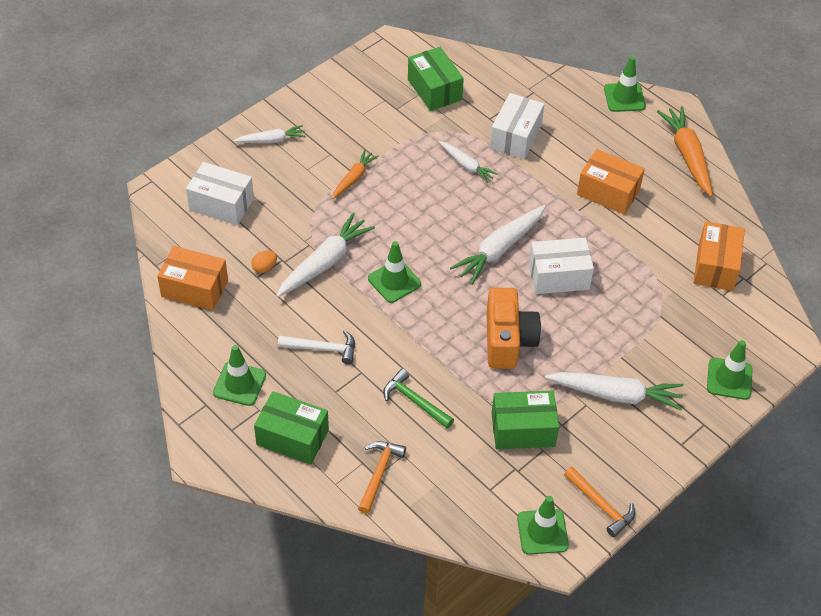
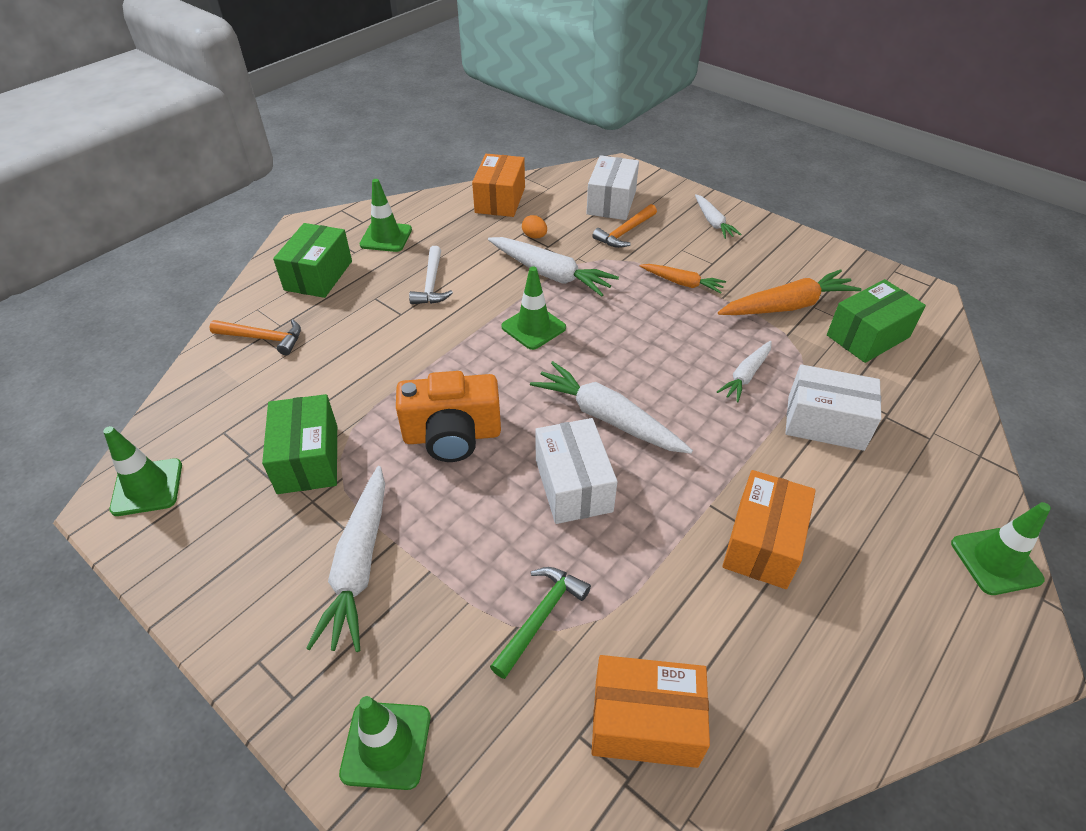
camera: 85 degrees right, 5 degrees down
(415, 401) = (359, 358): green hammer -> green hammer (540, 617)
(601, 505) = (170, 552): orange hammer -> orange hammer (625, 232)
(687, 155) = (907, 670): orange carrot -> orange carrot (787, 306)

